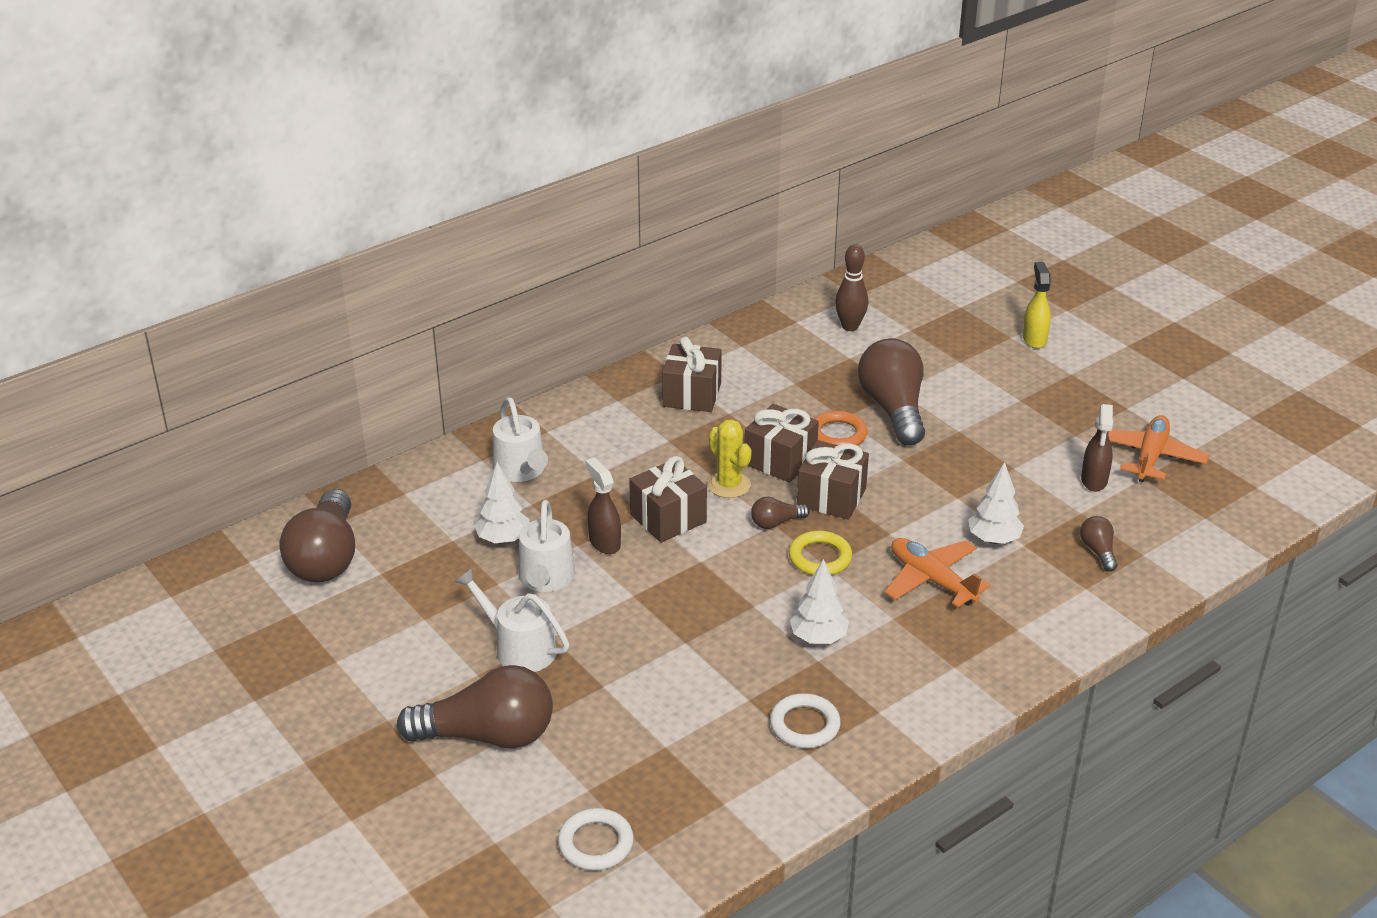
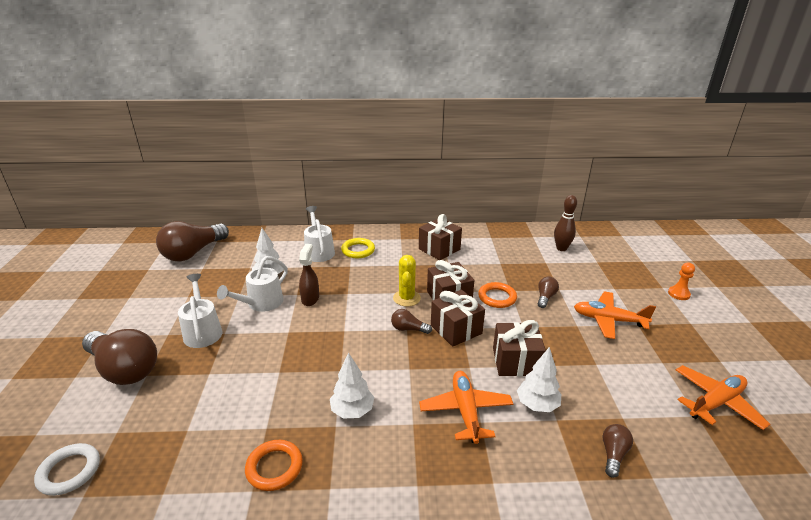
camera: 35 degrees right, 5 degrees down
(521, 470) = (319, 251): white watering can -> white watering can turned 150 degrees clockwise
(668, 518) = (355, 301): brown gift -> brown gift (515, 361)
(804, 725) = (274, 467): white ring -> orange ring
(820, 557) = (410, 361): yellow ring -> yellow ring (358, 250)
(893, 409) = (545, 297): brown light bulb -> brown light bulb, size x0.45
(986, 408) = (608, 320): none -> orange plane
(1034, 339) = (678, 294): yellow spray bottle -> orange pawn
(1094, 480) = (652, 399): brown spray bottle -> none

